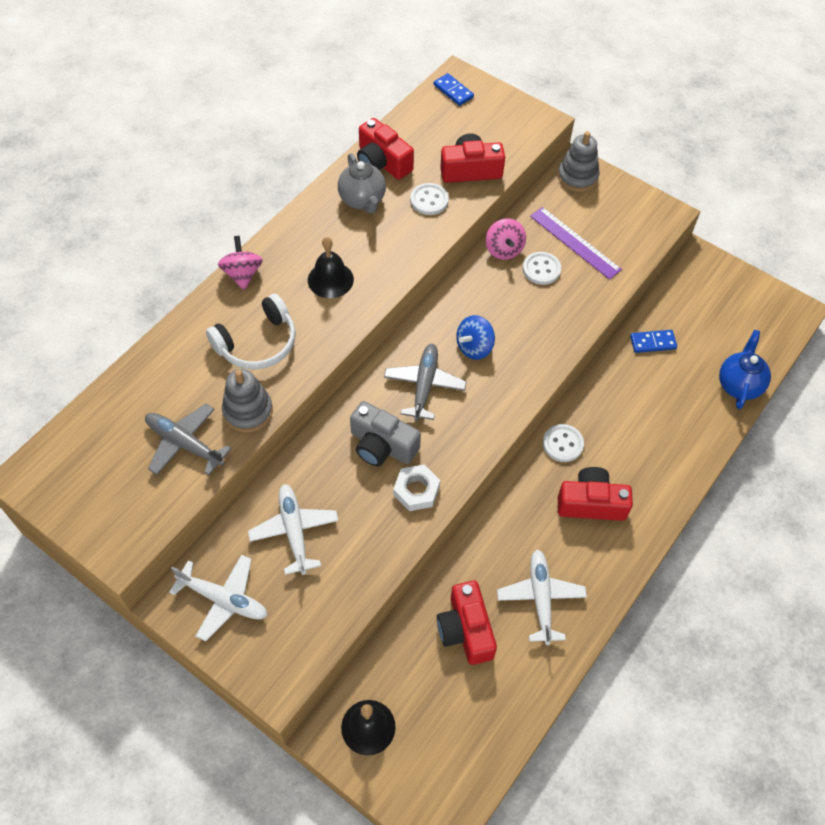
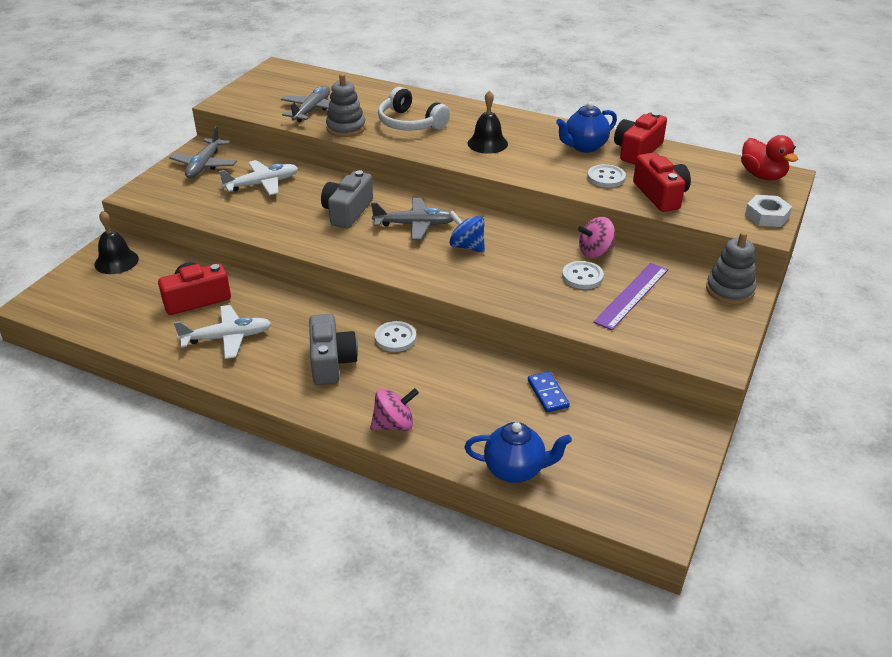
camera: 80 degrees right, 20 degrees down
(223, 599) = (204, 165): white plane -> grey plane
(242, 274) = (475, 109): pink spinning top -> pink spinning top (394, 424)
(362, 200) = (584, 147): grey teapot -> blue teapot
(416, 490) = (306, 232): white nut -> white nut (767, 216)
(453, 91) = (762, 175): blue domino -> red duck
(591, 503) = (331, 361): red camera -> grey camera

